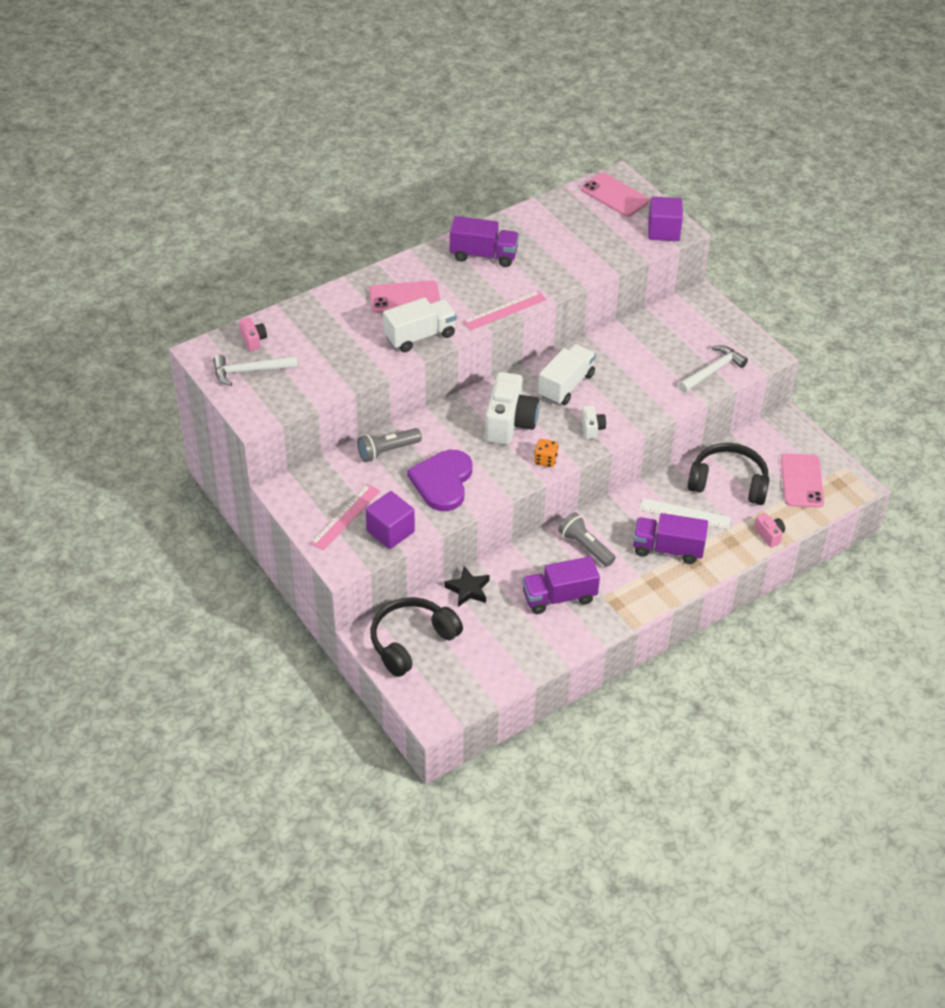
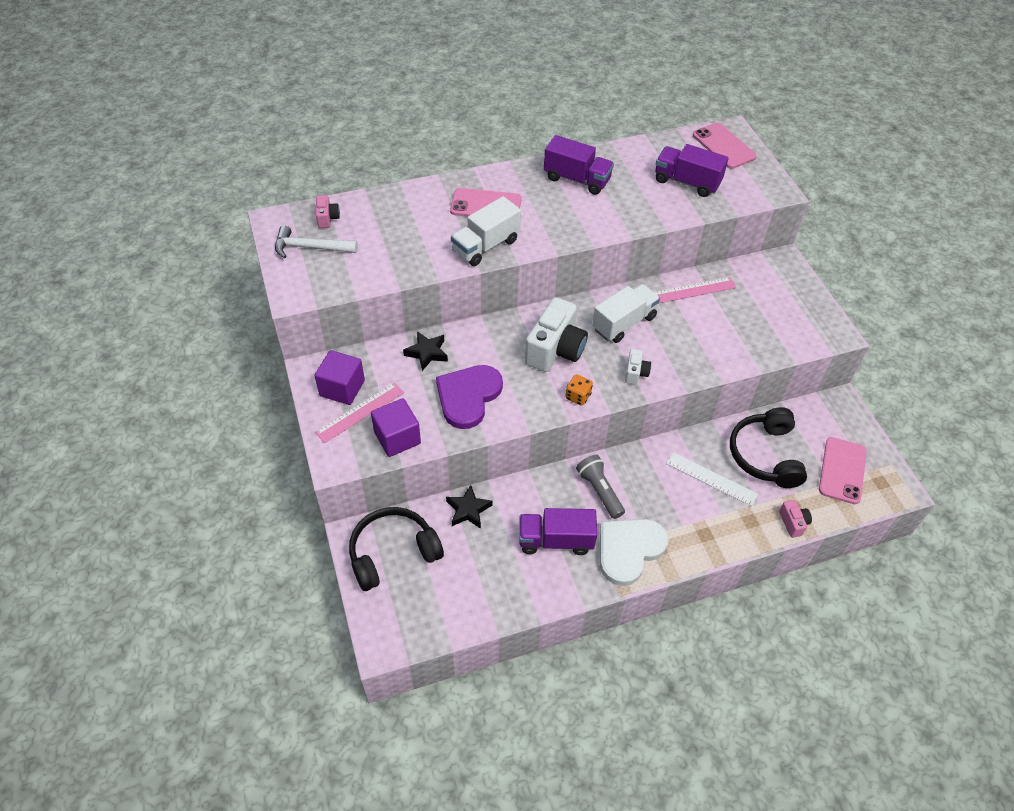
camera: 15 degrees right, 5 degrees up
(387, 451) = (427, 353): grey flashlight -> black star
(420, 336) = (486, 246): white truck -> white truck turned 150 degrees clockwise
(504, 310) = (578, 236): pink ruler -> pink ruler (693, 290)
(628, 590) = (629, 550): none -> white heart
(663, 231) = (762, 189): purple cube -> purple cube (342, 388)
(668, 549) = (682, 513): purple truck -> purple truck (687, 182)
(713, 371) = (777, 339): white hammer -> none
(728, 482) = (765, 455): black headphones -> black headphones turned 120 degrees counterclockwise

